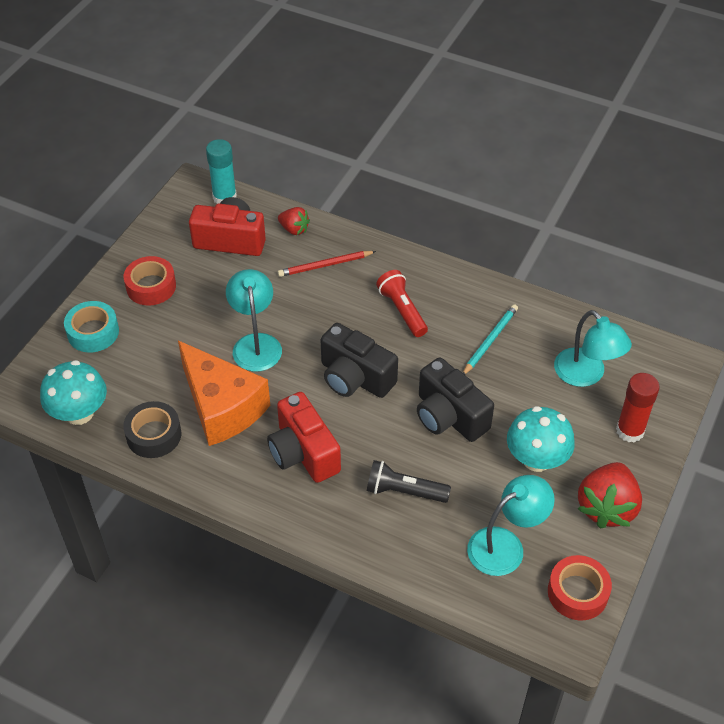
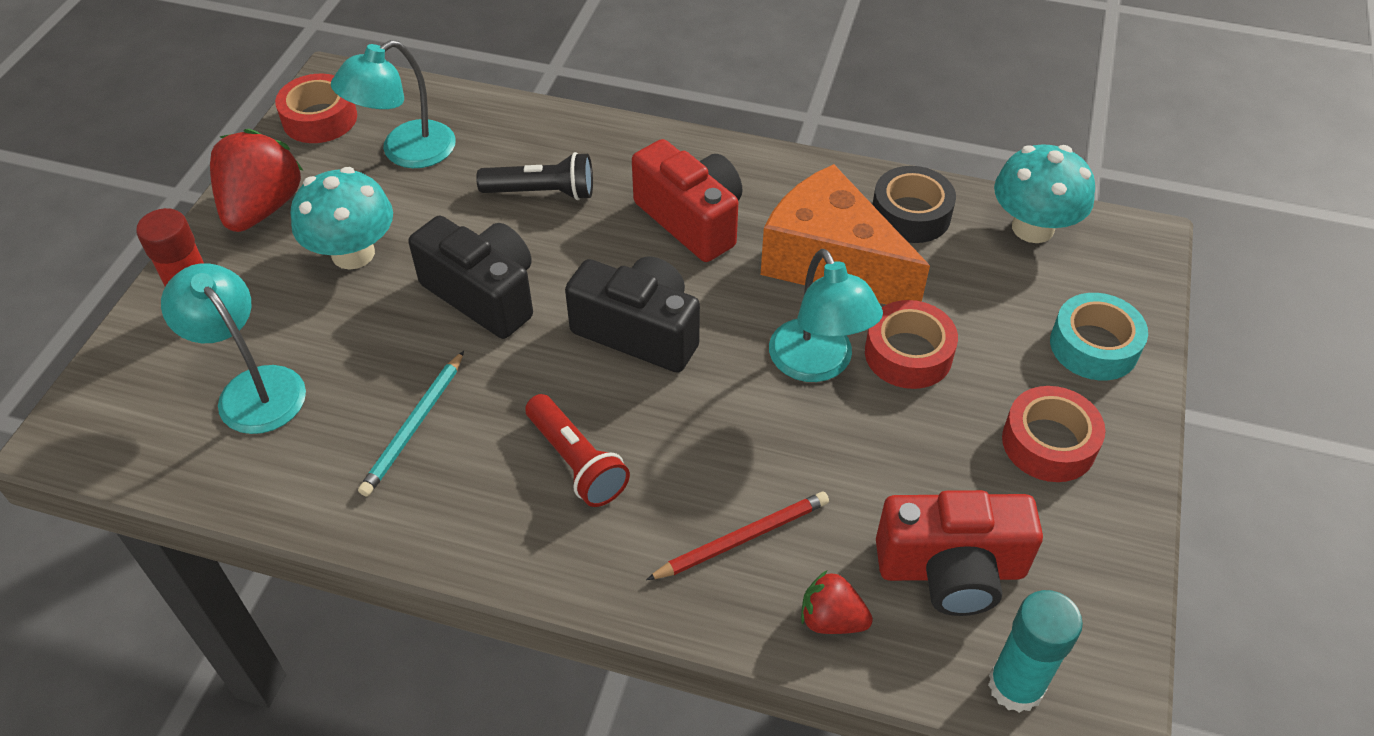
camera: 170 degrees right, 0 degrees up
(201, 342) = (908, 354): none -> red tape

